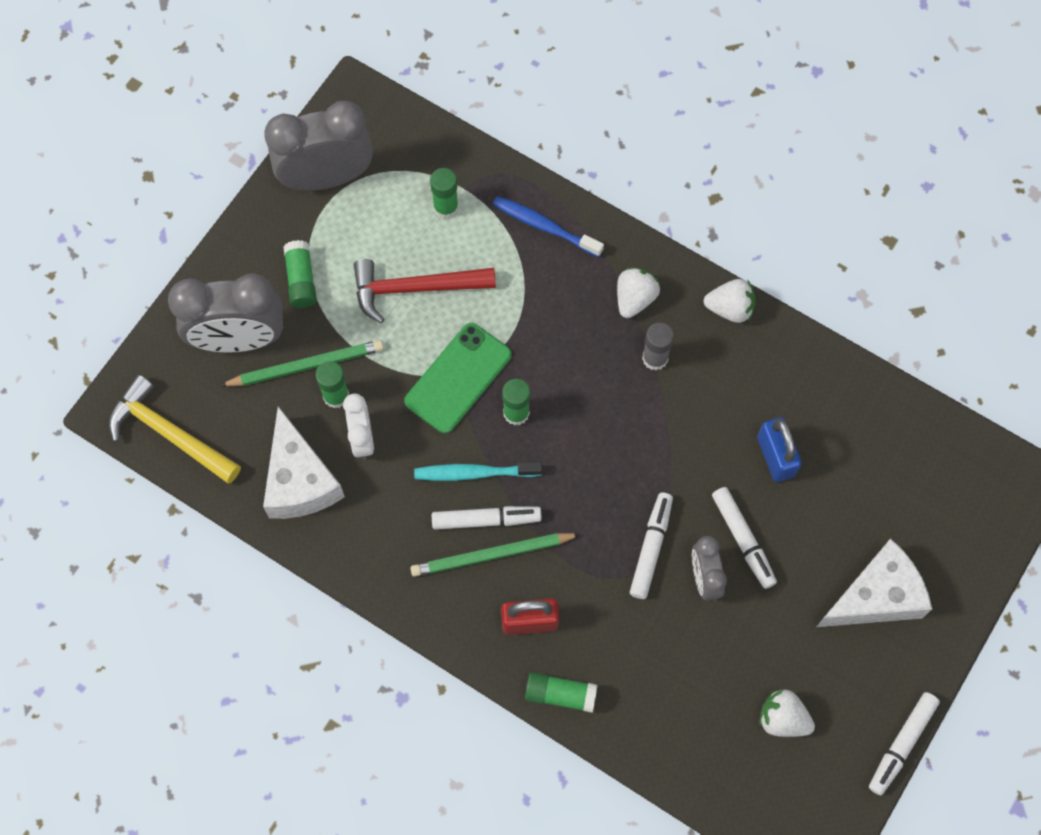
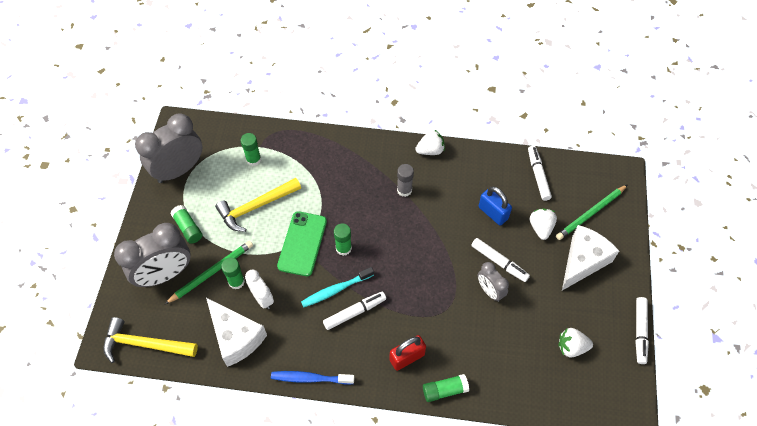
camera: 25 degrees left, 10 degrees down
(415, 289) = (256, 207): red hammer -> yellow hammer
(492, 555) = (367, 330): green pencil -> green pencil (590, 213)
(544, 226) = (312, 148): blue toothbrush -> blue toothbrush (310, 378)
(635, 299) = (378, 165): white strawberry -> white strawberry (541, 228)
(651, 548) = (453, 287): white marker -> white marker (538, 175)

